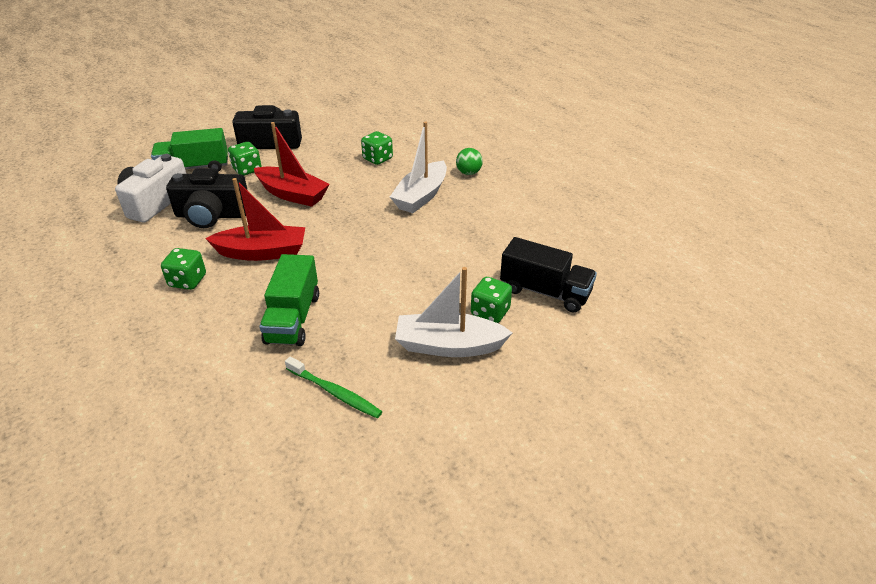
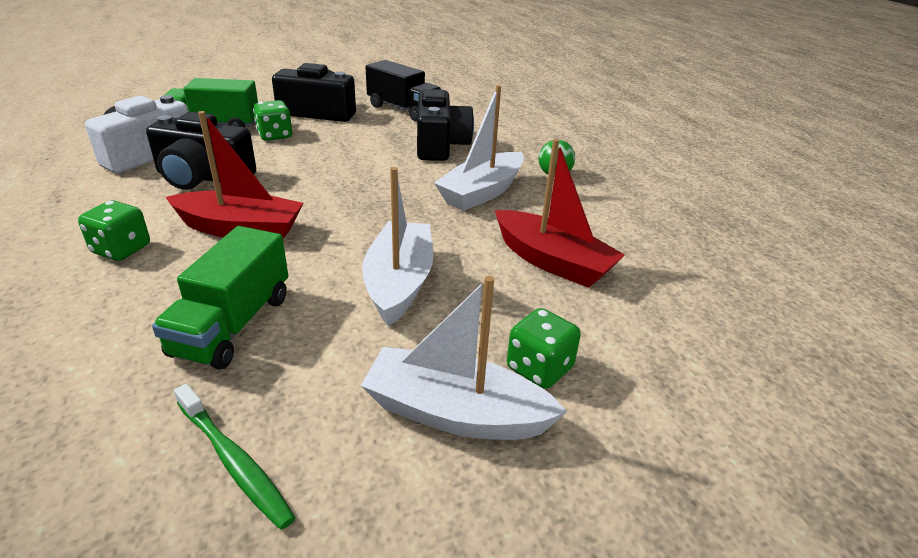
camera: 10 degrees right, 5 degrees down
(292, 194) = (315, 168): red boat -> red boat (552, 261)
(377, 159) = (440, 145): green dice -> black camera
(388, 273) = (399, 283): none -> white boat
(545, 292) = (637, 350): black truck -> black truck (403, 110)

